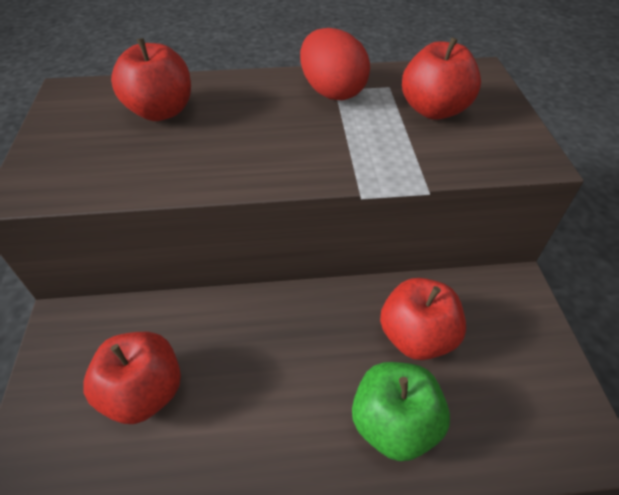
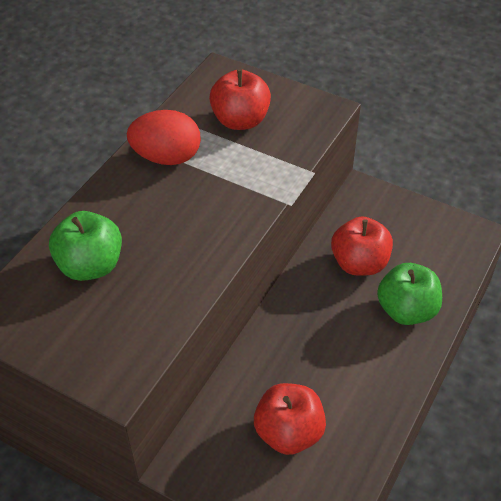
camera: 55 degrees left, 0 degrees up
(161, 111) = (90, 266): red apple -> green apple

